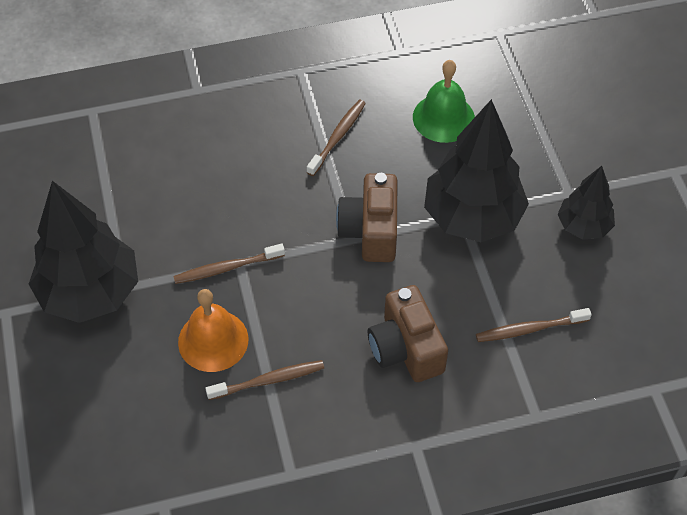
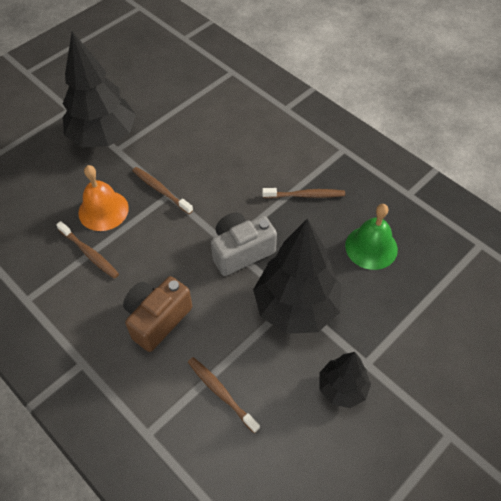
camera: 60 degrees right, 0 degrees up
(370, 231) = (241, 251): brown camera -> grey camera

